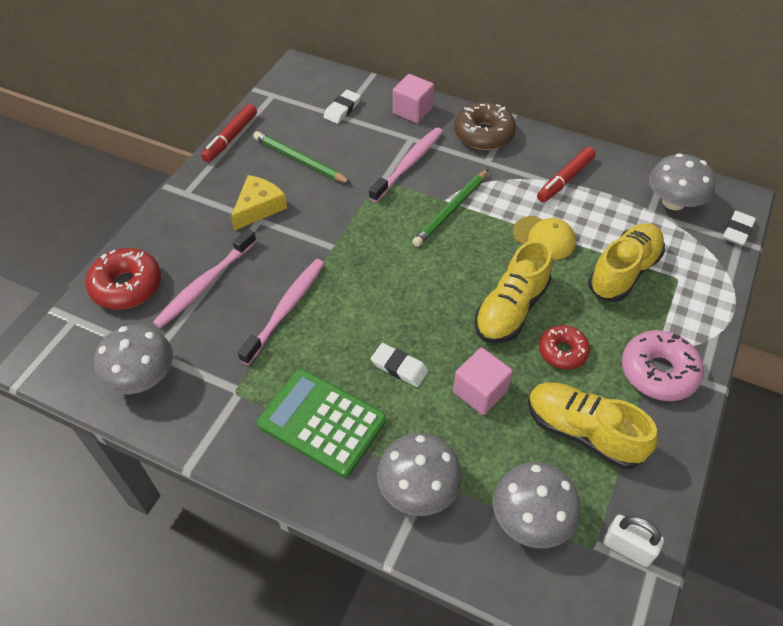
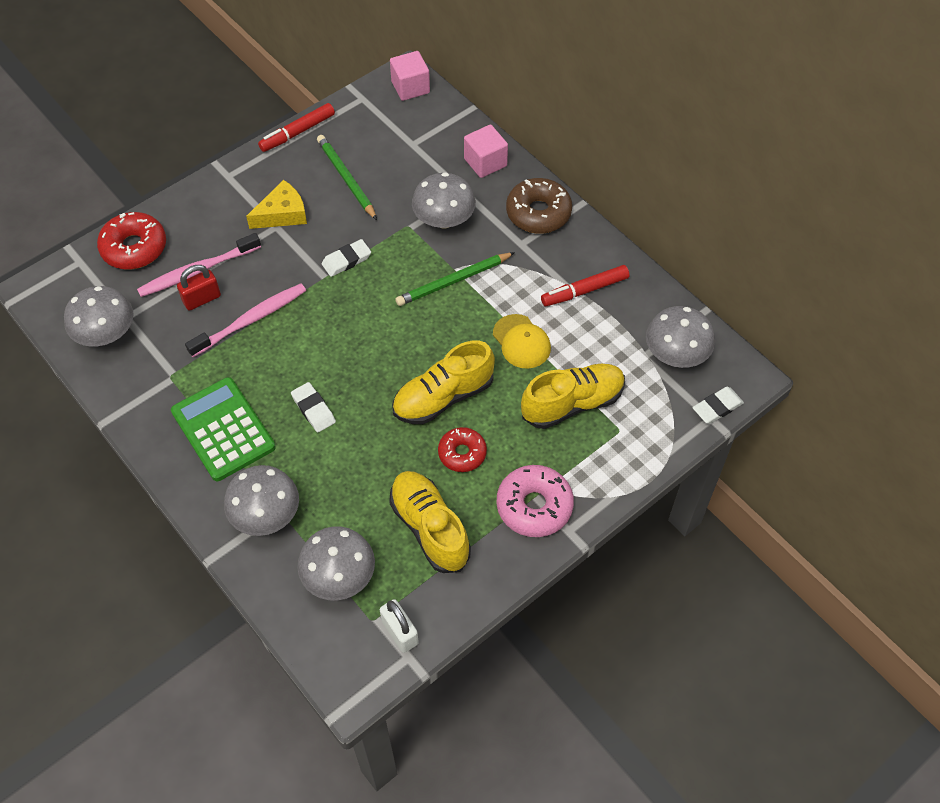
camera: 25 degrees right, 5 degrees up
(225, 308) = (202, 299): none -> red padlock
(342, 109) = (418, 137): white eraser -> white eraser (346, 260)
(408, 164) = (444, 219): pink toothbrush -> grey mushroom
(480, 391) = (367, 458): pink cube -> pink cube (410, 87)

